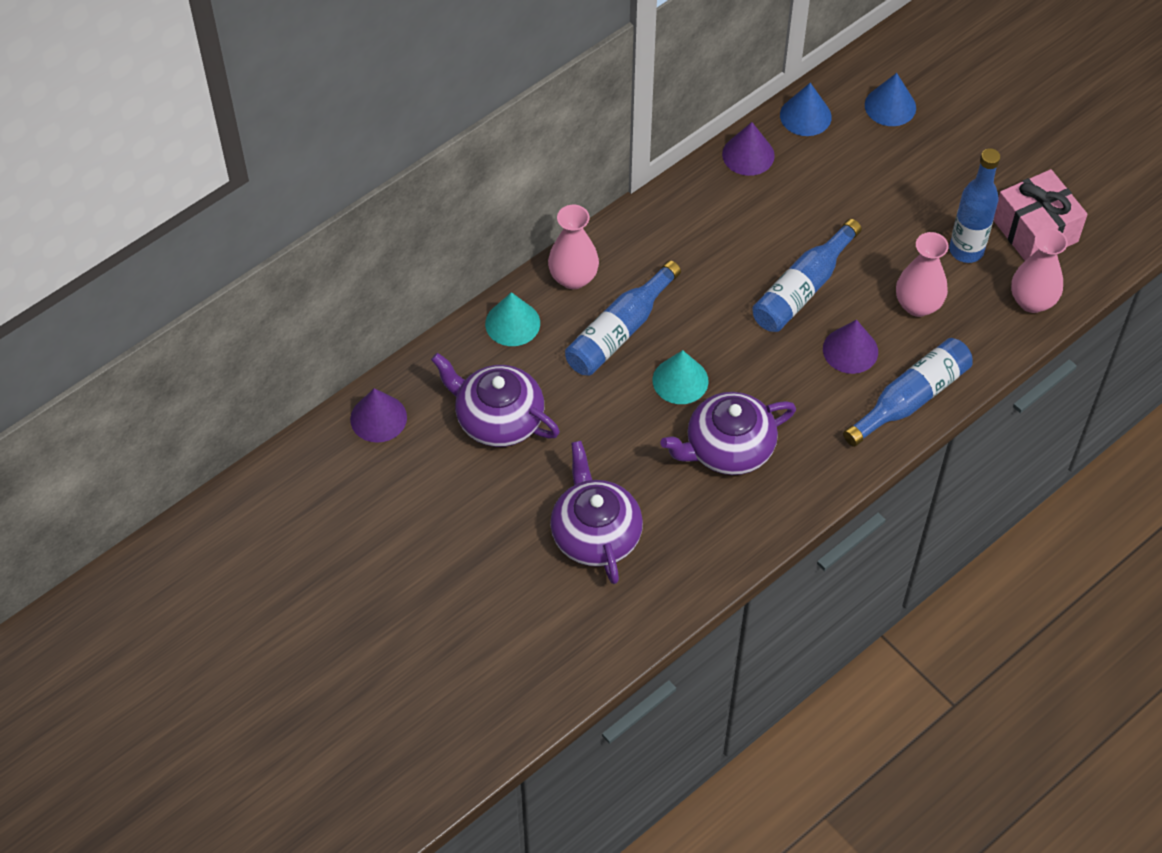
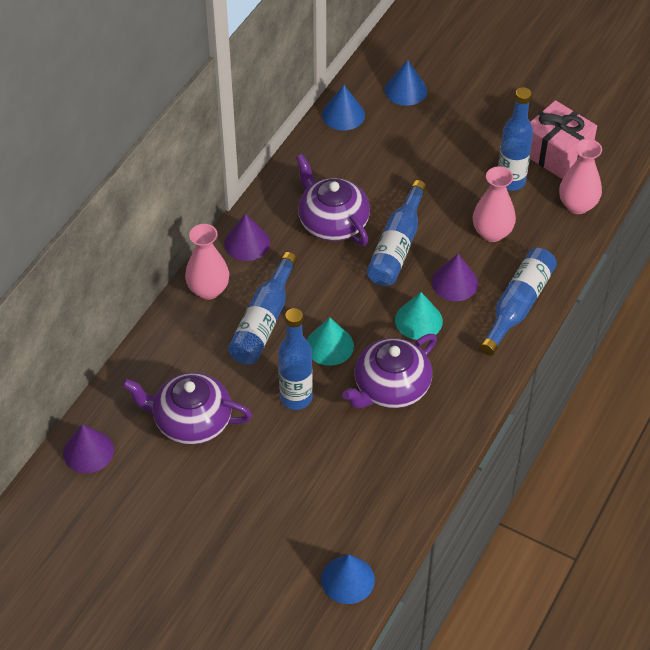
camera: 20 degrees left, 5 degrees down
(512, 323) = (172, 340): turquoise cone -> turquoise cone (418, 320)
(595, 534) = (311, 490): purple teapot -> purple teapot (332, 222)
(595, 642) = (348, 579): none -> blue cone
(620, 428) = (296, 398): none -> blue bottle
(748, 155) = (310, 156): purple cone -> purple cone (247, 243)

